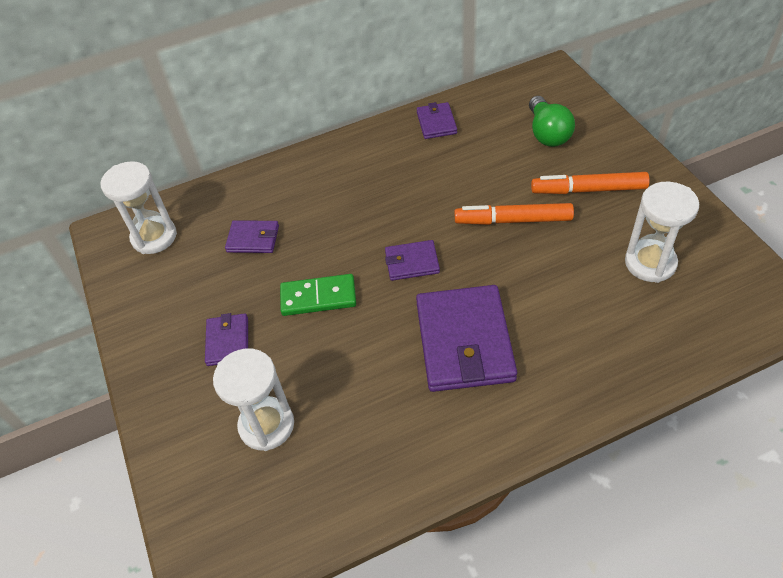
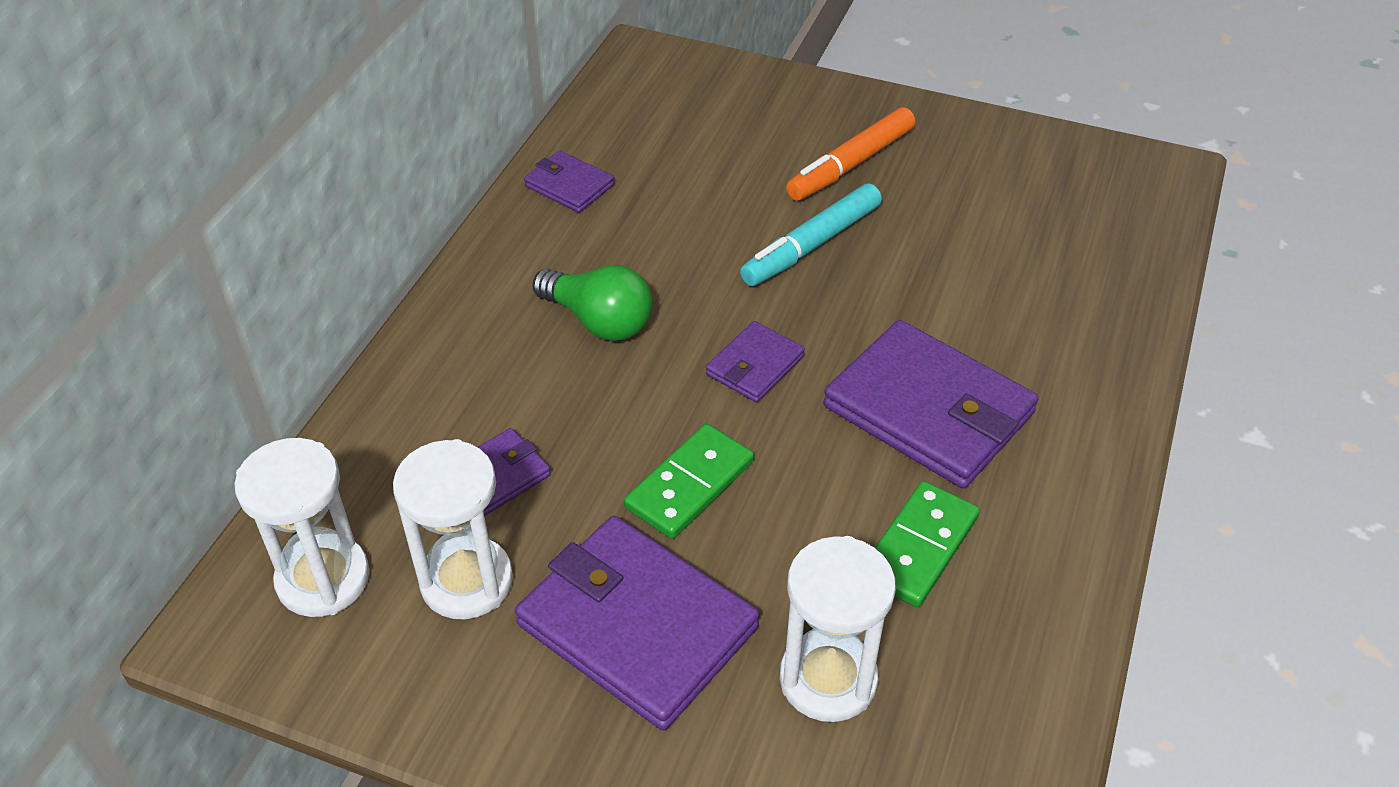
camera: 50 degrees left, 5 degrees down
(228, 341) = (637, 626): purple wallet -> purple wallet, size x1.99
(376, 401) = (919, 547): none -> green domino
(513, 220) = (811, 245): orange marker -> turquoise marker
(547, 133) = (726, 127): green light bulb -> green light bulb (599, 321)
(650, 263) = (1006, 204): white hourglass -> white hourglass (467, 581)

